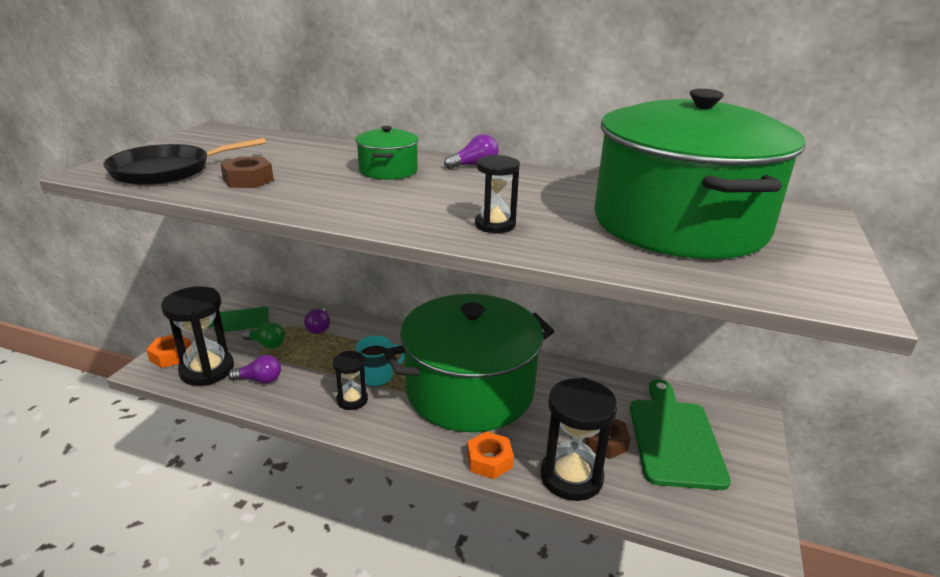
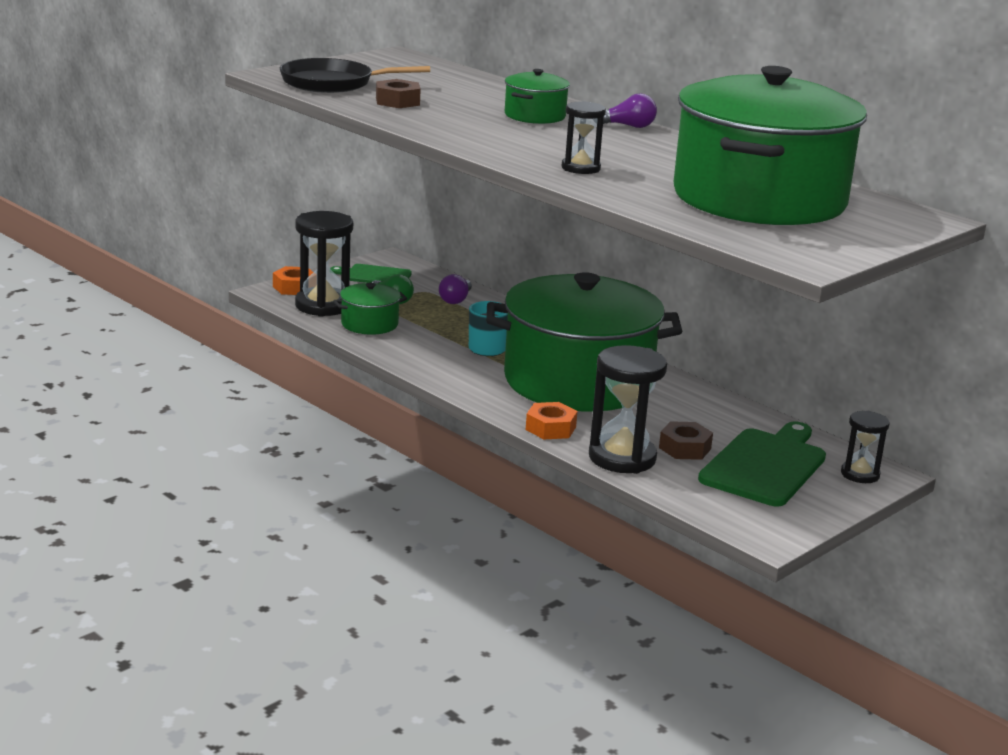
camera: 25 degrees right, 5 degrees down
(260, 380) = (369, 324): purple light bulb -> green pot
(352, 400) = (450, 359): black hourglass -> black hourglass (860, 474)

